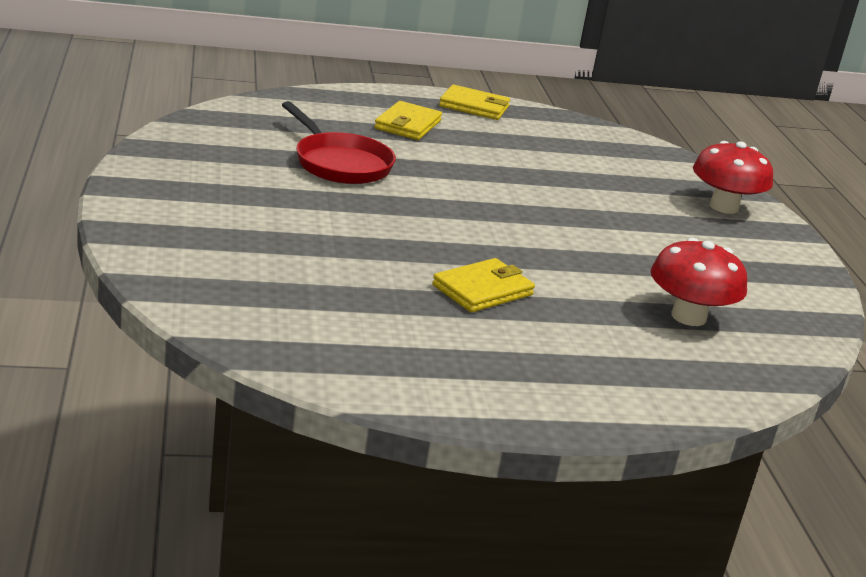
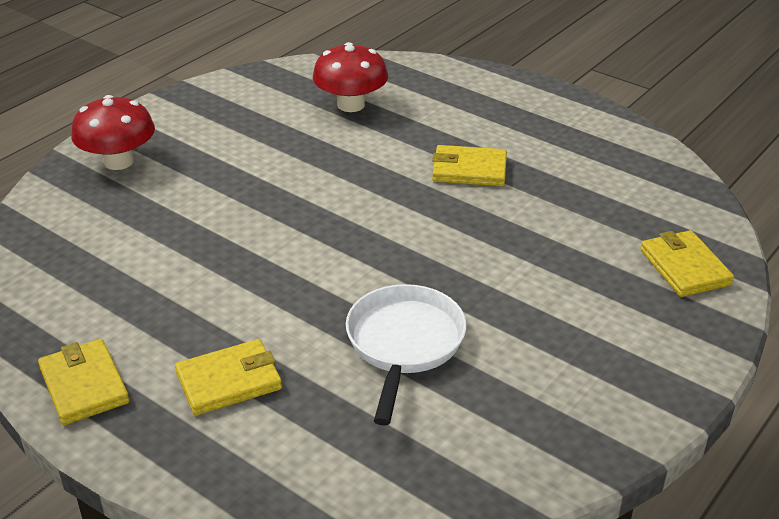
camera: 130 degrees left, 10 degrees up
(194, 267) = (684, 267): none -> yellow wallet
(339, 163) = (404, 344): red pan -> white pan

